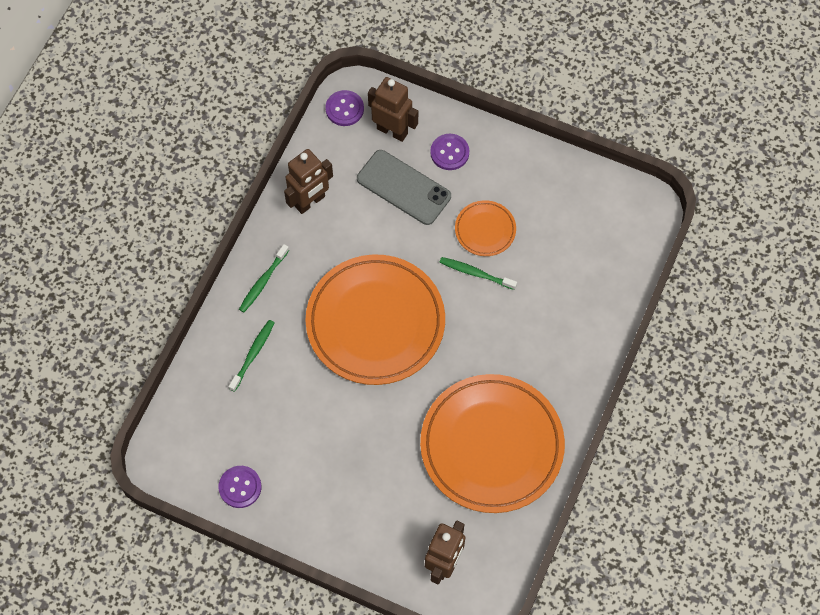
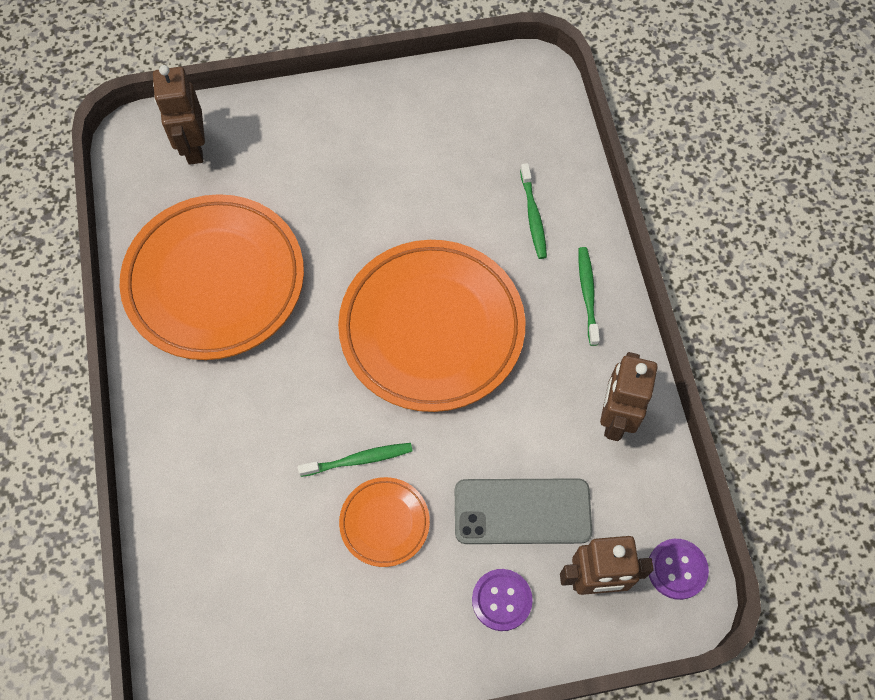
camera: 145 degrees right, 0 degrees up
(240, 487) = (441, 95): purple button -> none

